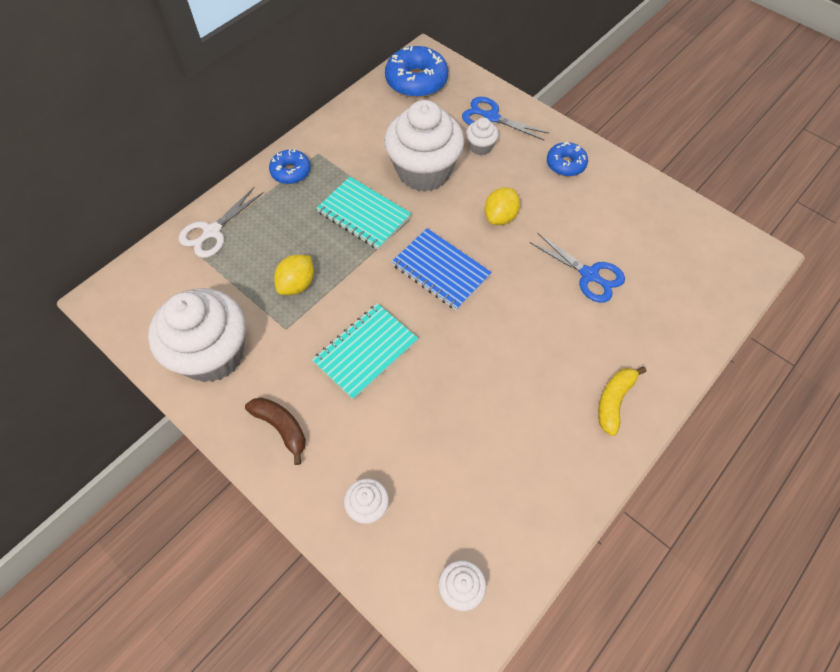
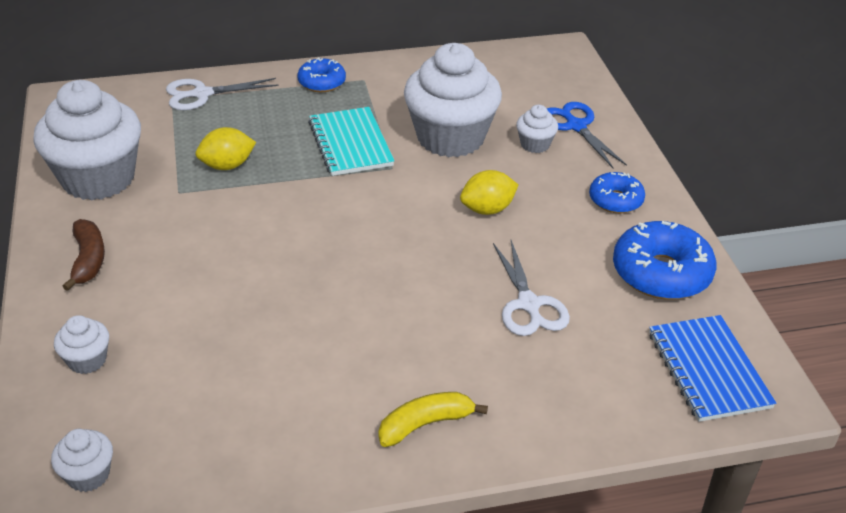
camera: 35 degrees right, 20 degrees down
(366, 352) = (226, 246): turquoise notebook -> none
(416, 81) = (529, 65): blue donut -> blue donut (661, 273)
(441, 270) = (373, 221): blue notebook -> blue notebook (708, 370)
(589, 275) = (529, 304): blue scissors -> white scissors

